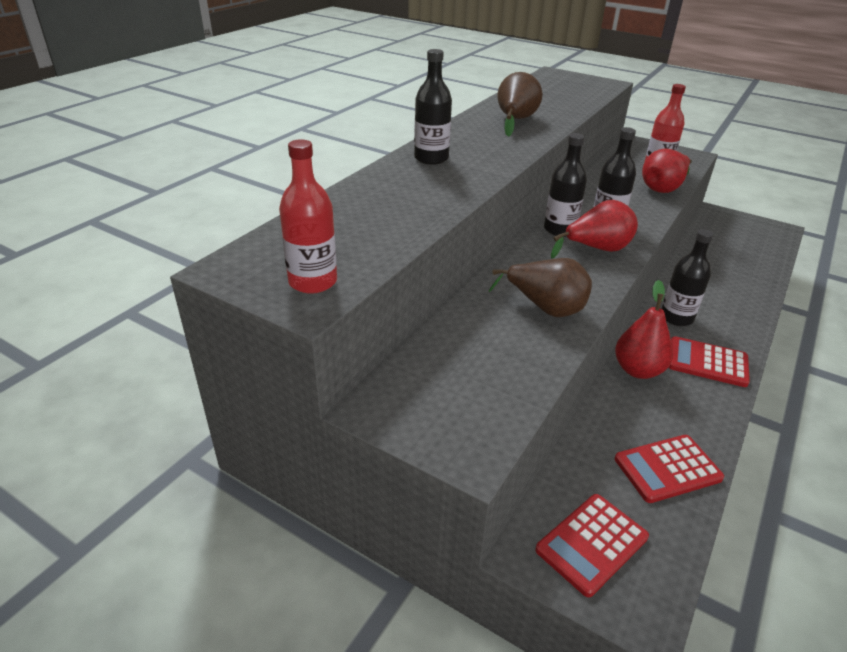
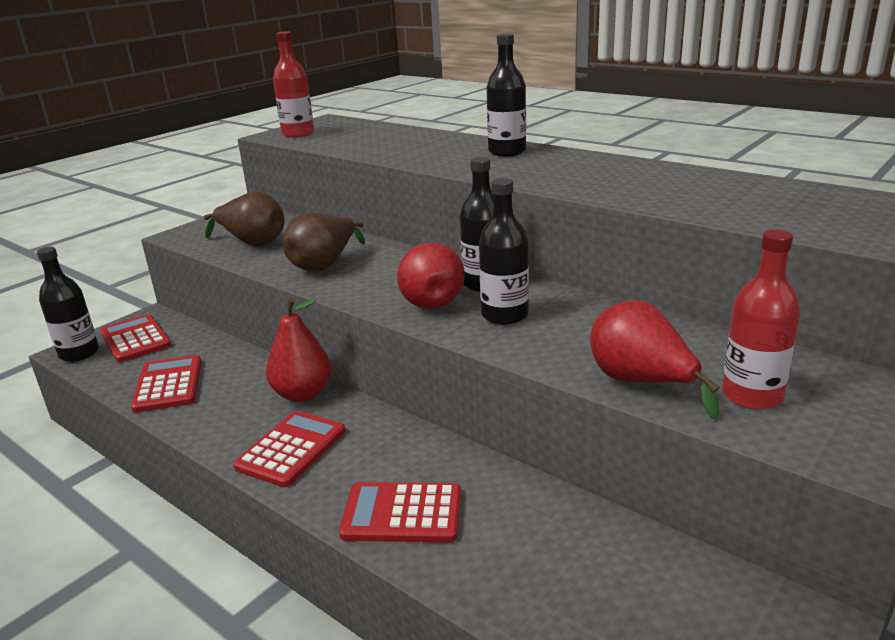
camera: 100 degrees right, 10 degrees down
(515, 120) = (648, 182): brown pear -> brown pear (252, 243)
(676, 317) = (392, 446): black bottle -> black bottle (79, 353)
(732, 308) = (402, 513): none -> red calculator

